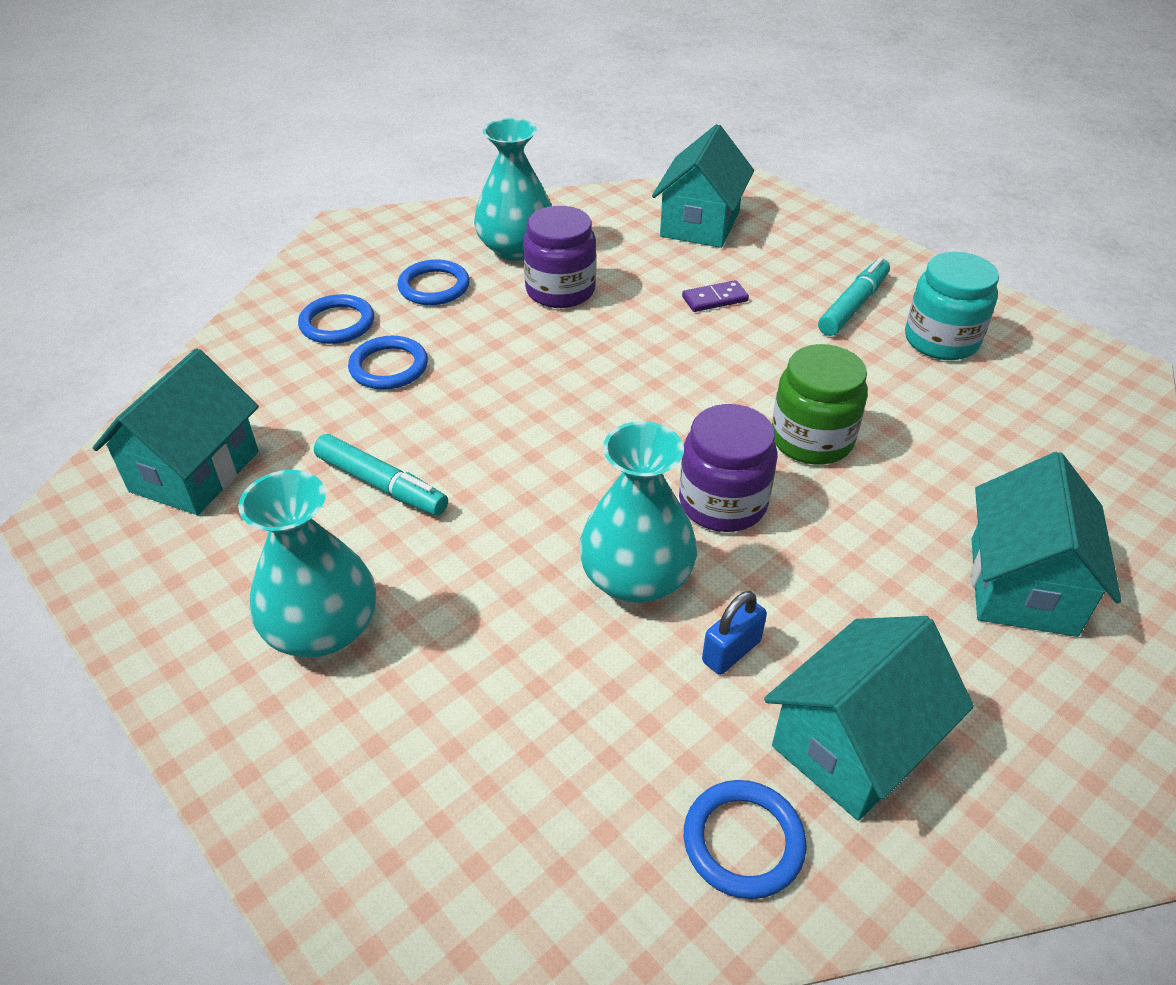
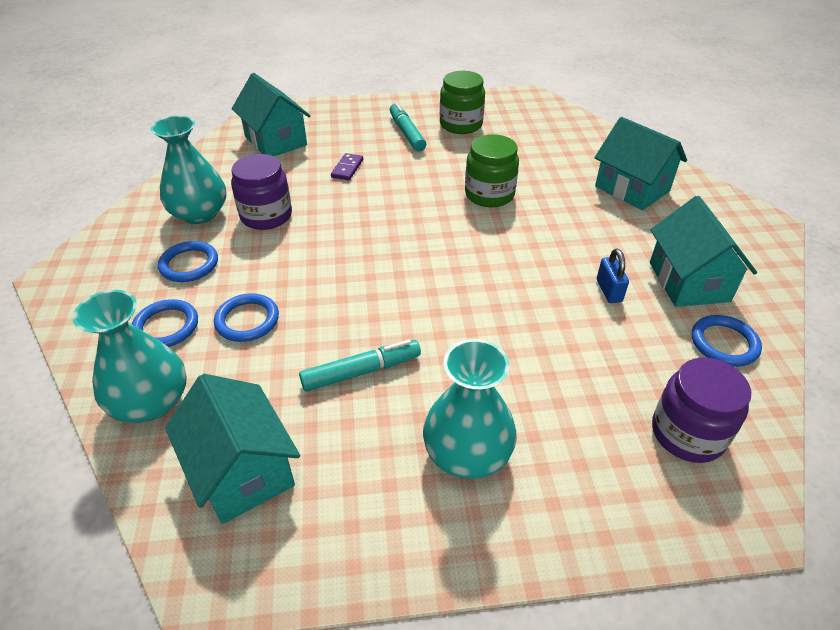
camera: 55 degrees left, 0 degrees up
(636, 577) = (534, 299): turquoise vase -> turquoise vase (151, 402)
(722, 503) = (507, 244): purple jar -> purple jar (687, 433)
(941, 340) = (461, 124): turquoise jar -> green jar

